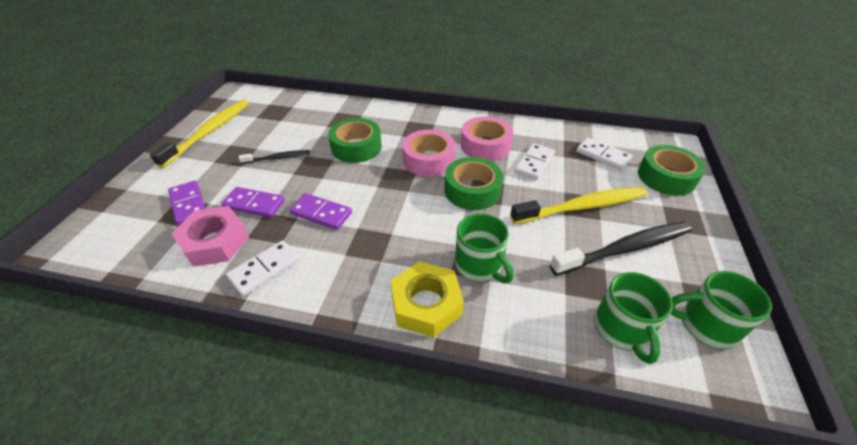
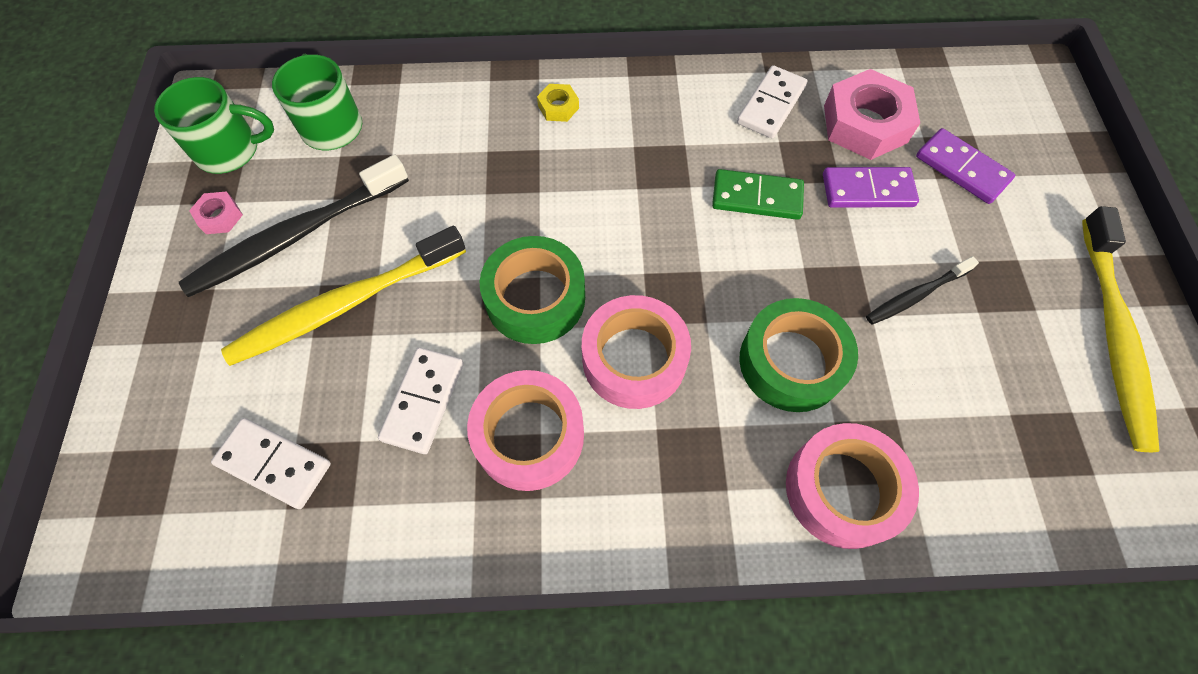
camera: 165 degrees right, 20 degrees up
(321, 213) = (756, 197): purple domino -> green domino
(364, 114) = (842, 490): none -> pink tape
(426, 304) = (558, 107): yellow nut -> yellow nut, size x0.47
(479, 266) = (502, 166): green mug -> none
(666, 177) = (162, 422): green tape -> none
(687, 272) = (220, 216): none -> pink nut

